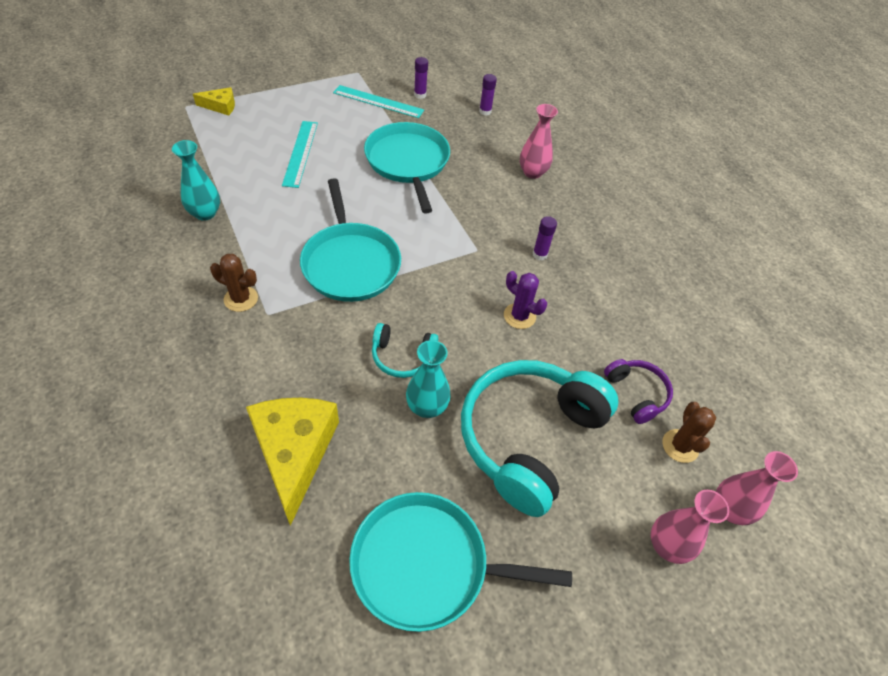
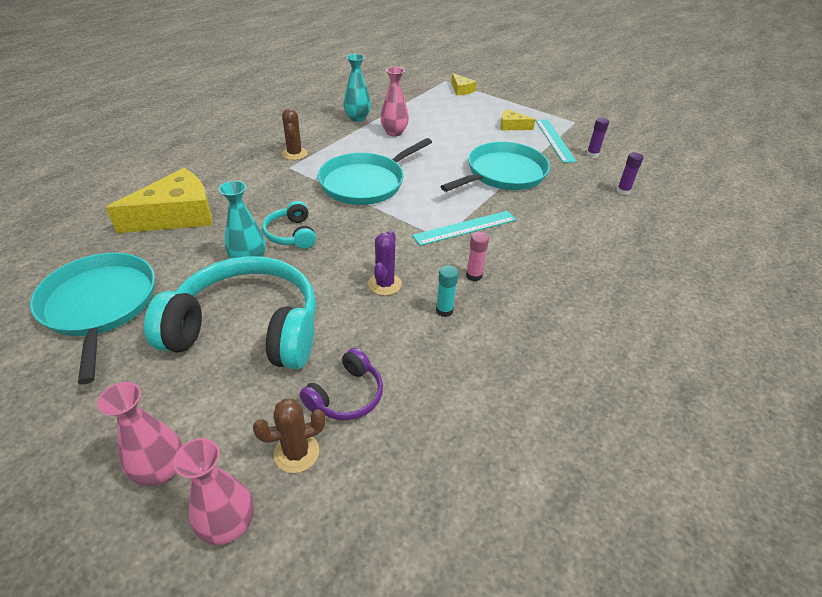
camera: 65 degrees right, 10 degrees down
(300, 153) = (454, 129): turquoise ruler -> turquoise ruler (465, 228)
(330, 113) = (512, 126): none -> yellow cheese
(532, 172) = (579, 241): pink vase -> pink vase (394, 132)
(539, 255) = (474, 276): purple glue stick -> pink glue stick
(571, 293) = (444, 310): none -> turquoise glue stick

